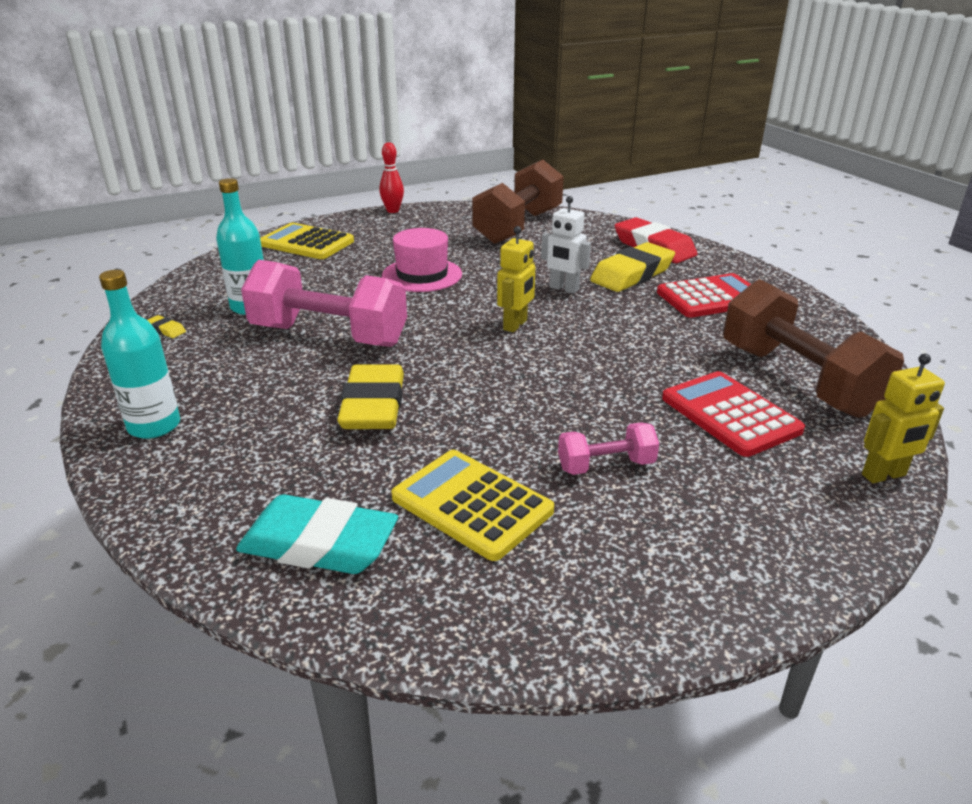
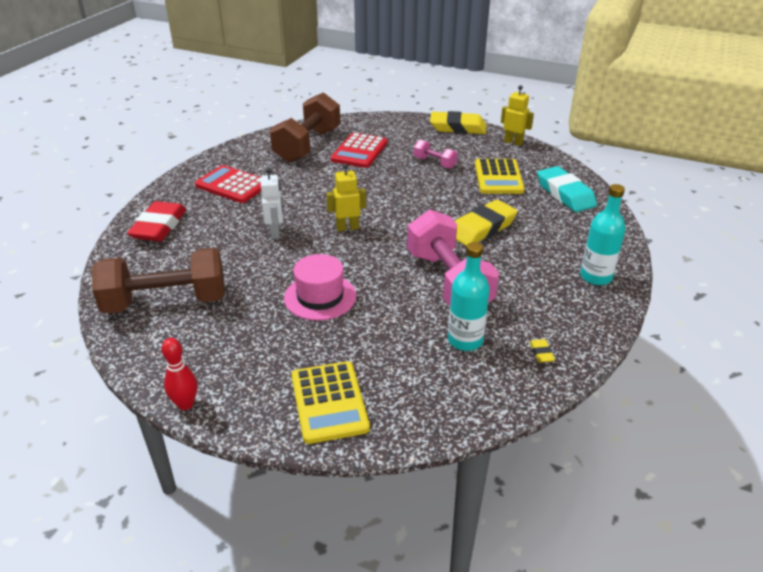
camera: 130 degrees left, 5 degrees up
(632, 274) = (222, 218): yellow eraser -> yellow eraser (458, 128)
(884, 475) = (362, 120): yellow robot -> yellow robot (513, 142)

